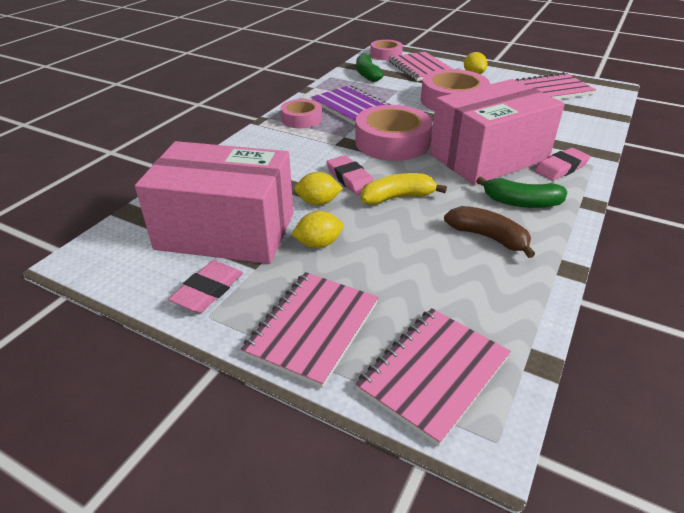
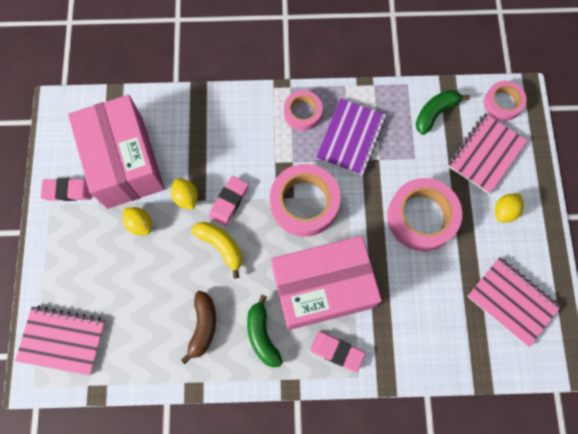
camera: 60 degrees right, 35 degrees up
(312, 328) = (66, 263): pink notebook -> none
(488, 157) = (322, 288): pink box -> pink box turned 45 degrees counterclockwise

